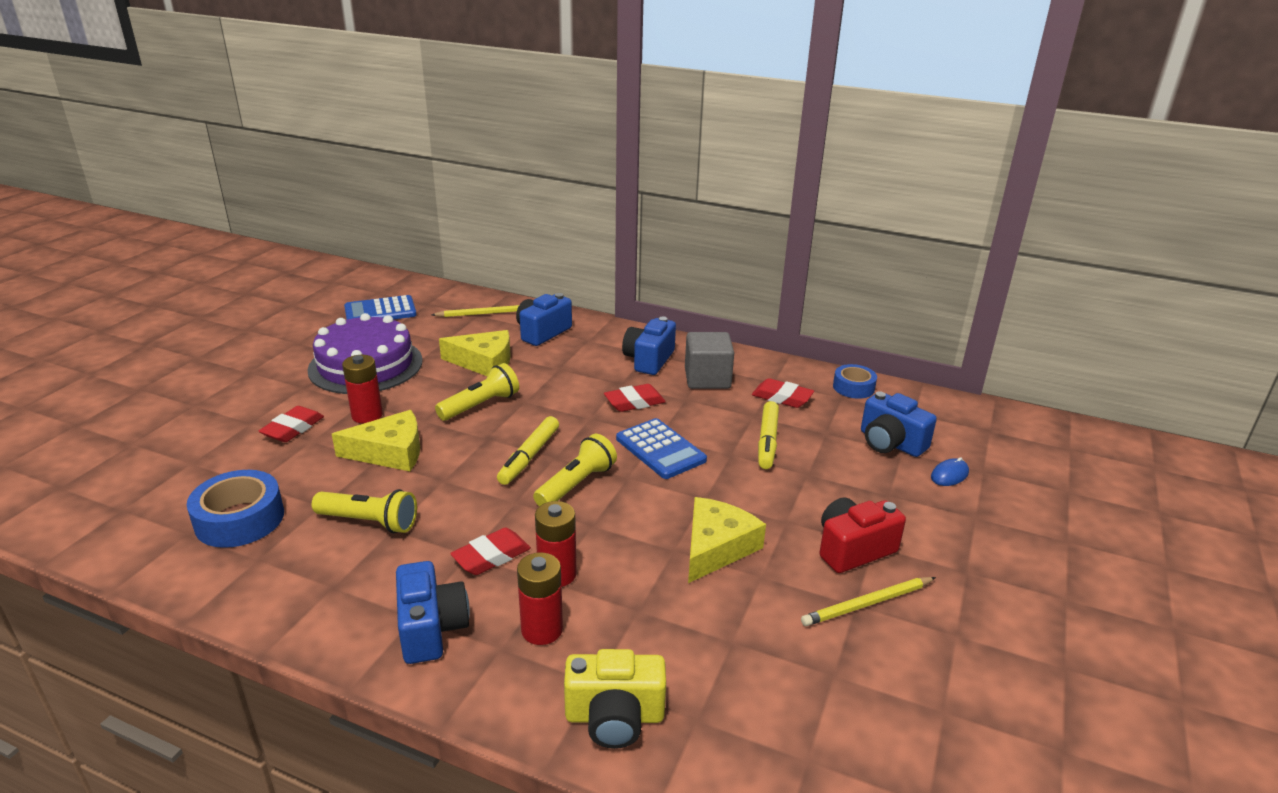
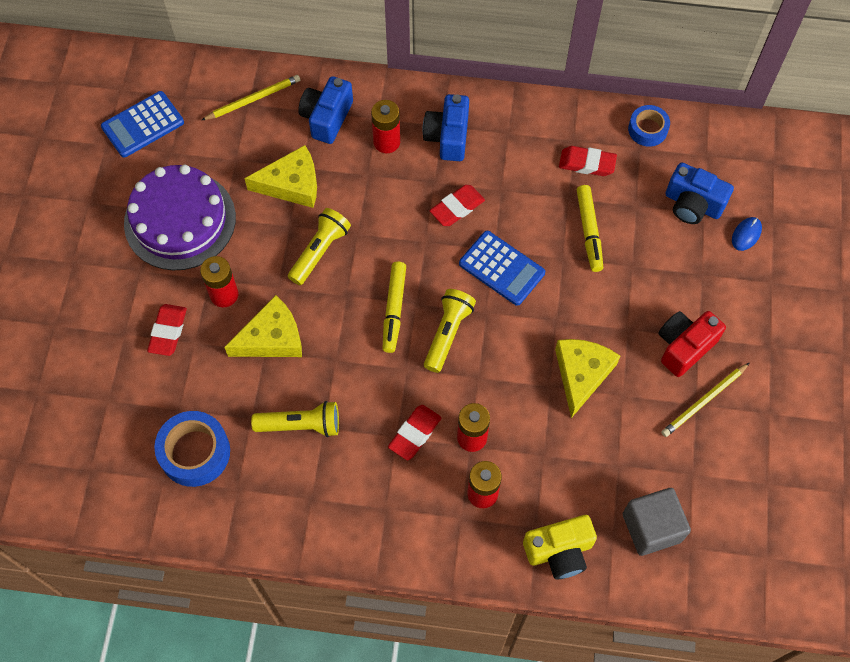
camera: 15 degrees left, 35 degrees up
(431, 628) = (404, 515): blue camera -> none
(588, 354) = (386, 142): none -> red battery
(707, 379) = (512, 152): grey cube -> grey cube (651, 527)

